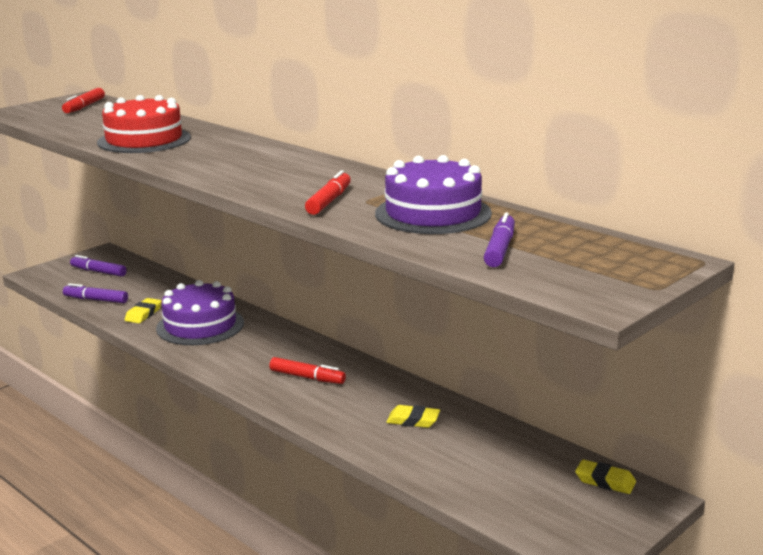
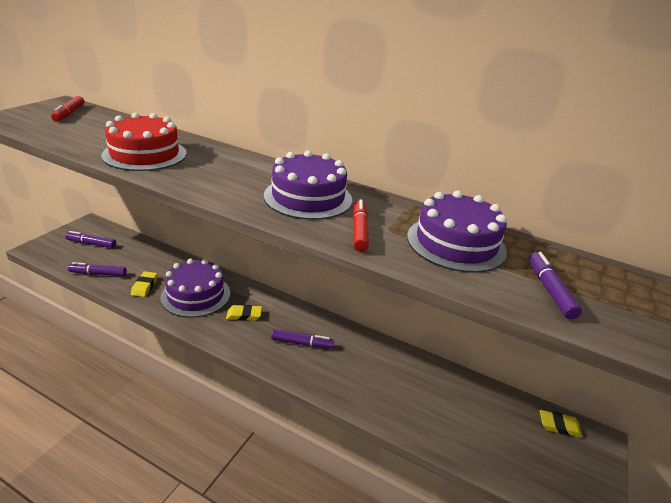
camera: 20 degrees left, 10 degrees up
(297, 175) = (308, 197): none -> purple cake
(307, 377) = (302, 343): red marker -> purple marker
(413, 420) = (400, 380): yellow eraser -> yellow eraser (244, 315)

